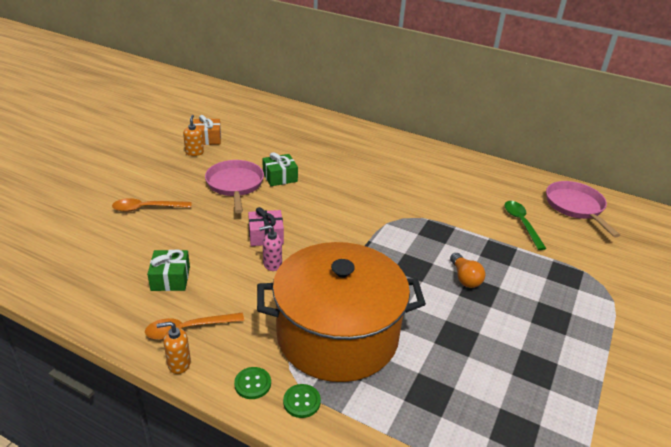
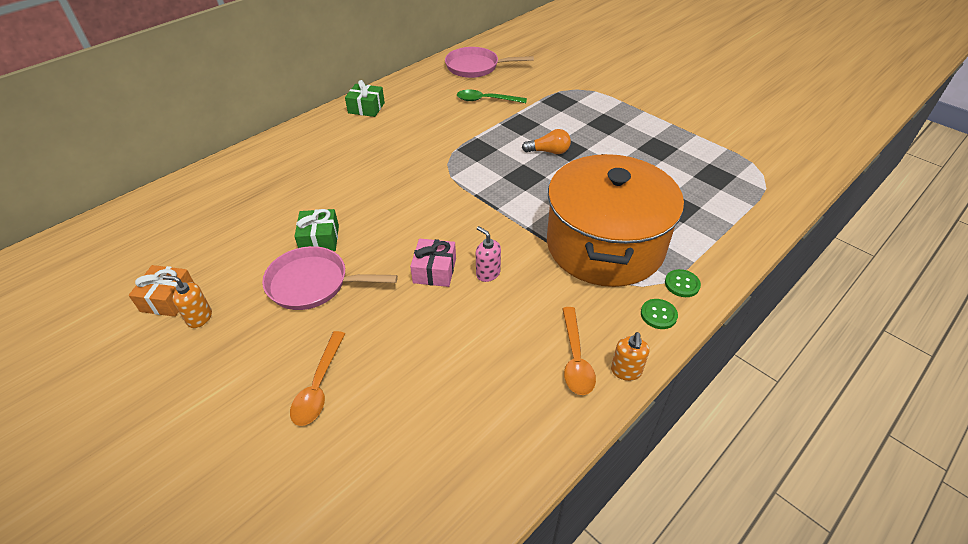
camera: 70 degrees left, 10 degrees up
(170, 278) = (484, 368): green gift -> green gift (366, 108)
(272, 264) = (488, 273): pink soap dispenser -> pink soap dispenser turned 135 degrees clockwise

